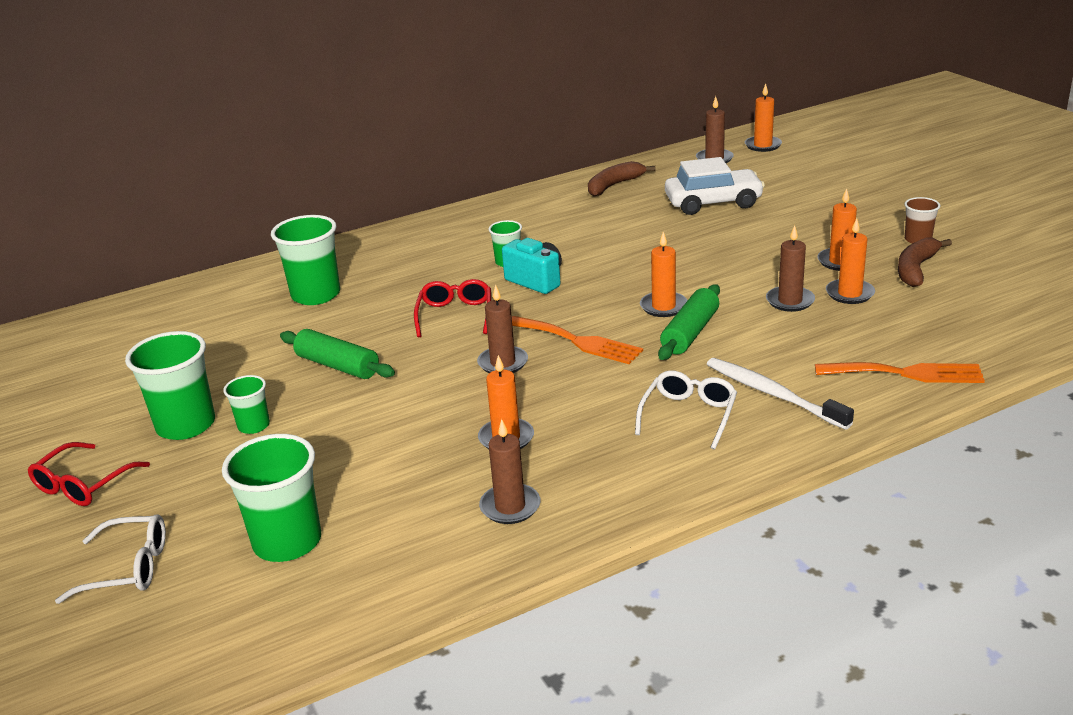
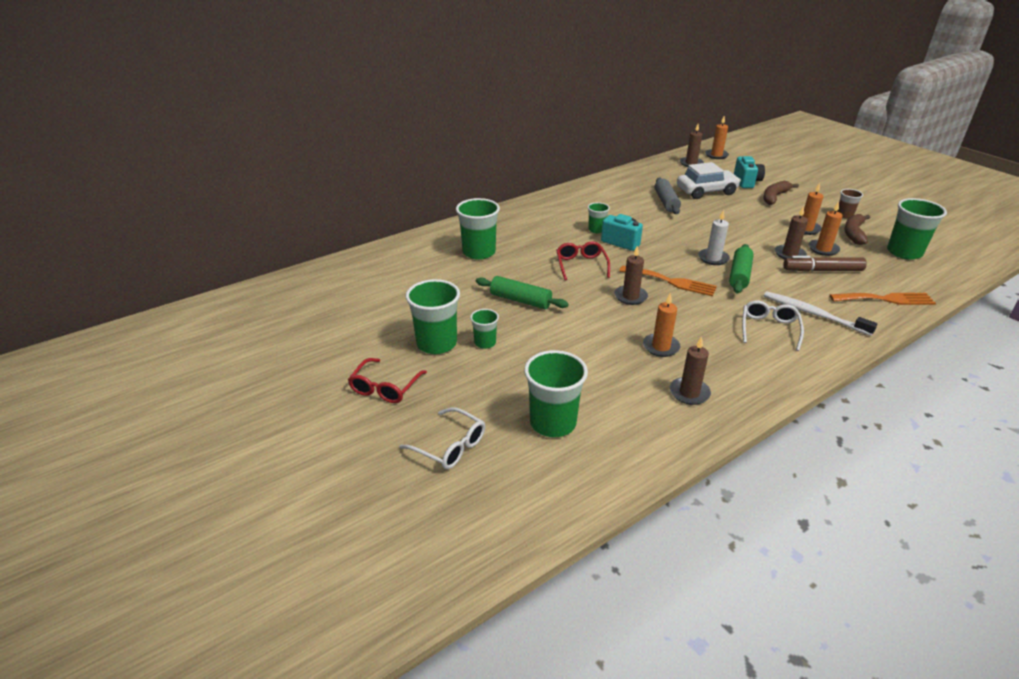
camera: 10 degrees left, 5 degrees up
(128, 568) = (450, 446): white glasses -> white glasses turned 45 degrees clockwise
(614, 185) = (637, 180): brown banana -> brown banana (774, 197)
(640, 219) = (666, 202): none -> grey rolling pin
(663, 306) = (713, 258): orange candle -> white candle
(787, 187) = (746, 182): none -> turquoise camera
(828, 327) = (822, 270): none -> brown marker
(982, 299) = (904, 252): none -> green cup

